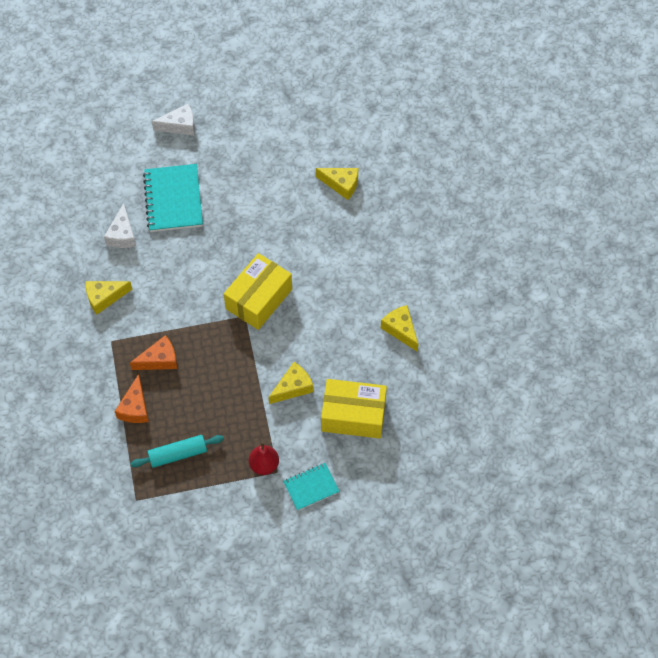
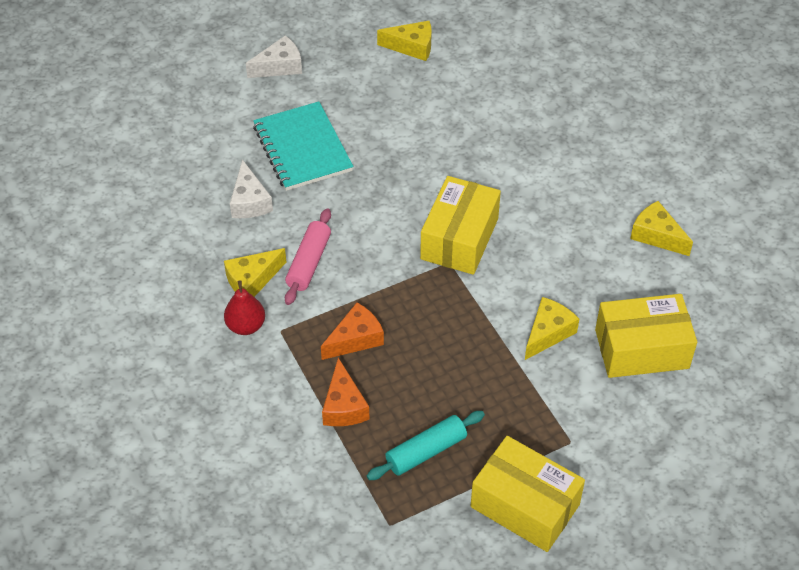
camera: 15 degrees left, 10 degrees down
(147, 293) = (309, 263): none -> pink rolling pin
(229, 509) = (525, 505): none -> yellow box
(264, 465) = (549, 437): red pear -> red pear (246, 326)
(311, 487) = (624, 450): turquoise notebook -> none
(341, 184) = (510, 91): yellow cheese -> yellow cheese (412, 47)

